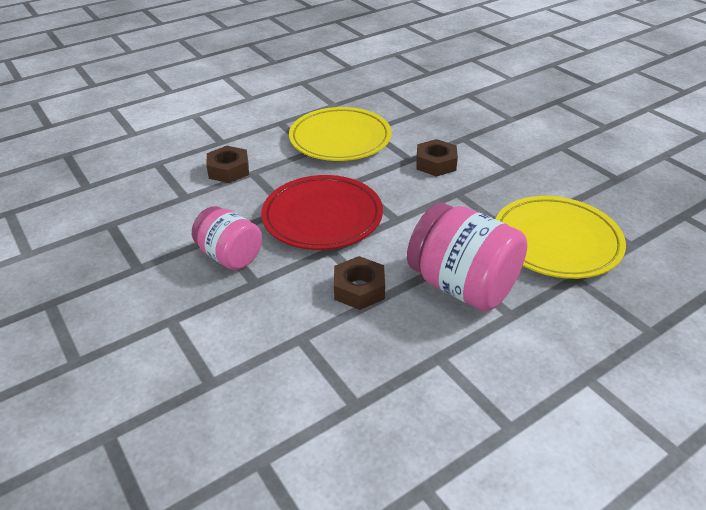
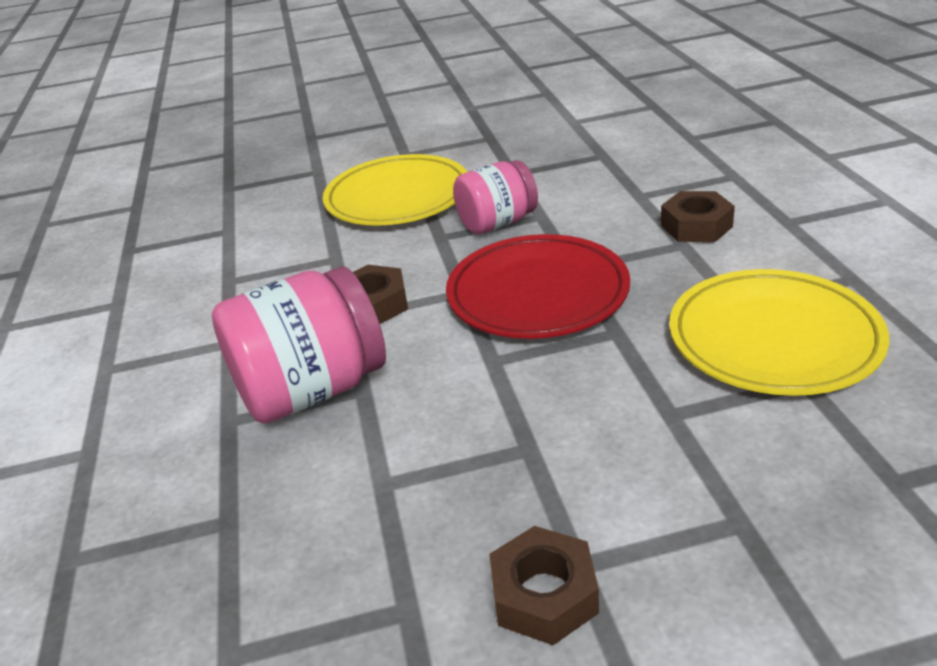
camera: 115 degrees right, 5 degrees down
(435, 163) = (642, 446): brown nut -> brown nut (544, 594)
(556, 241) = (319, 535): yellow plate -> yellow plate (397, 197)

